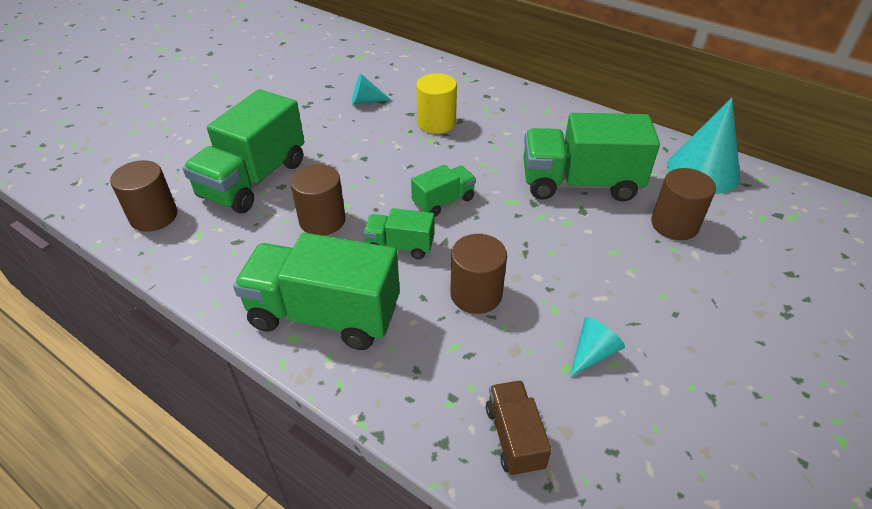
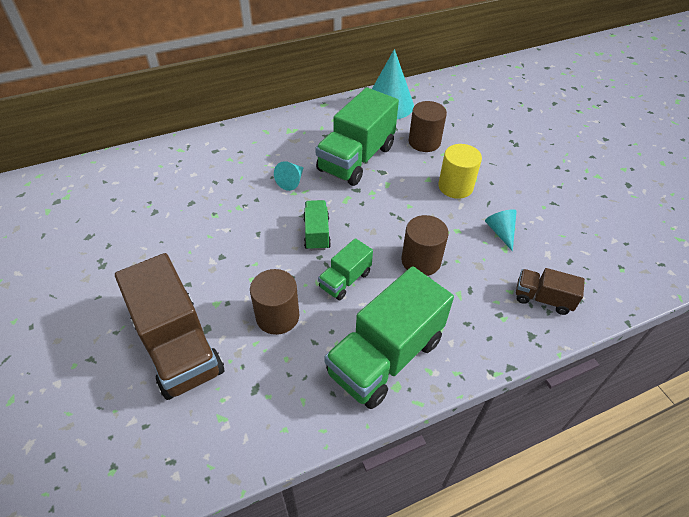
camera: 60 degrees left, 5 degrees up
(154, 216) = (160, 451): brown cylinder -> none
(254, 179) = (178, 346): green truck -> brown truck
(366, 101) = (142, 221): turquoise cone -> turquoise cone (291, 181)
(436, 123) = (220, 194): yellow cylinder -> yellow cylinder (455, 187)

